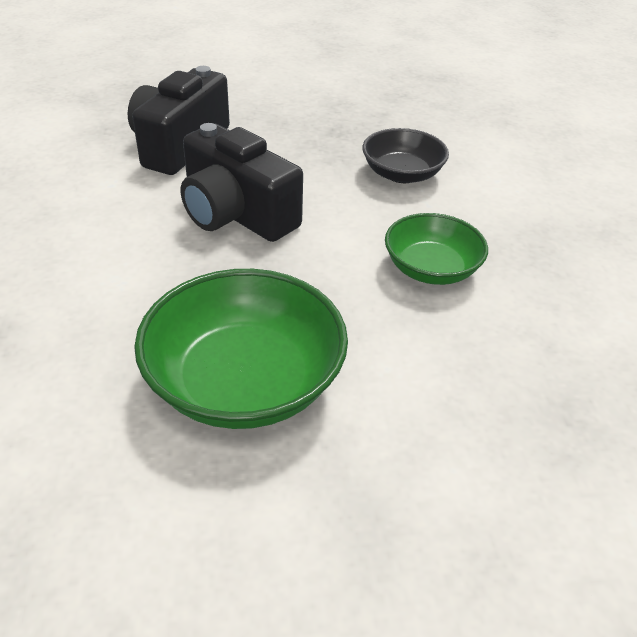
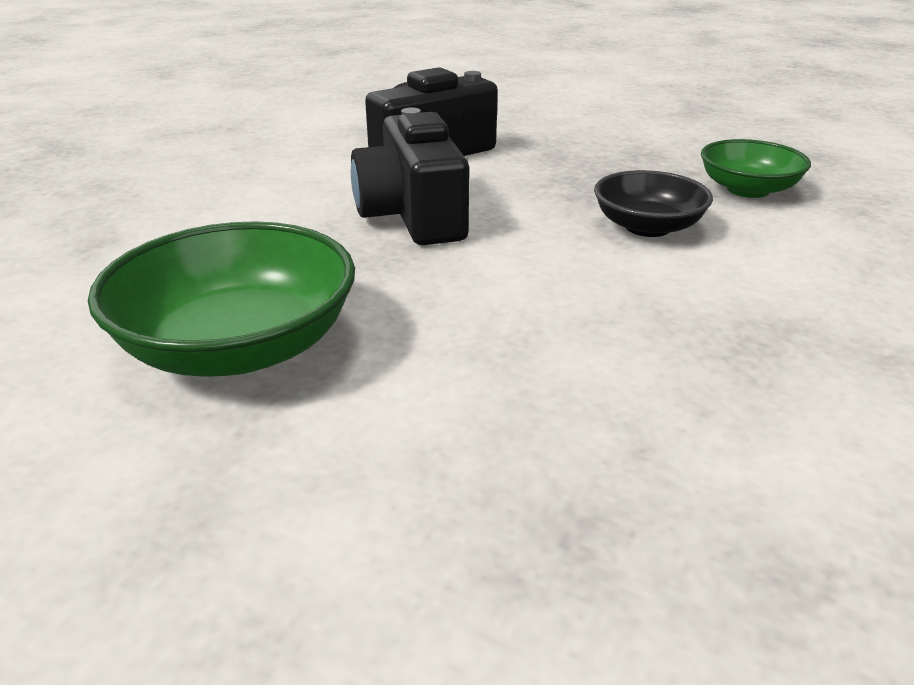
camera: 35 degrees right, 10 degrees down
(431, 269) = (573, 319): green bowl -> green bowl (748, 189)

